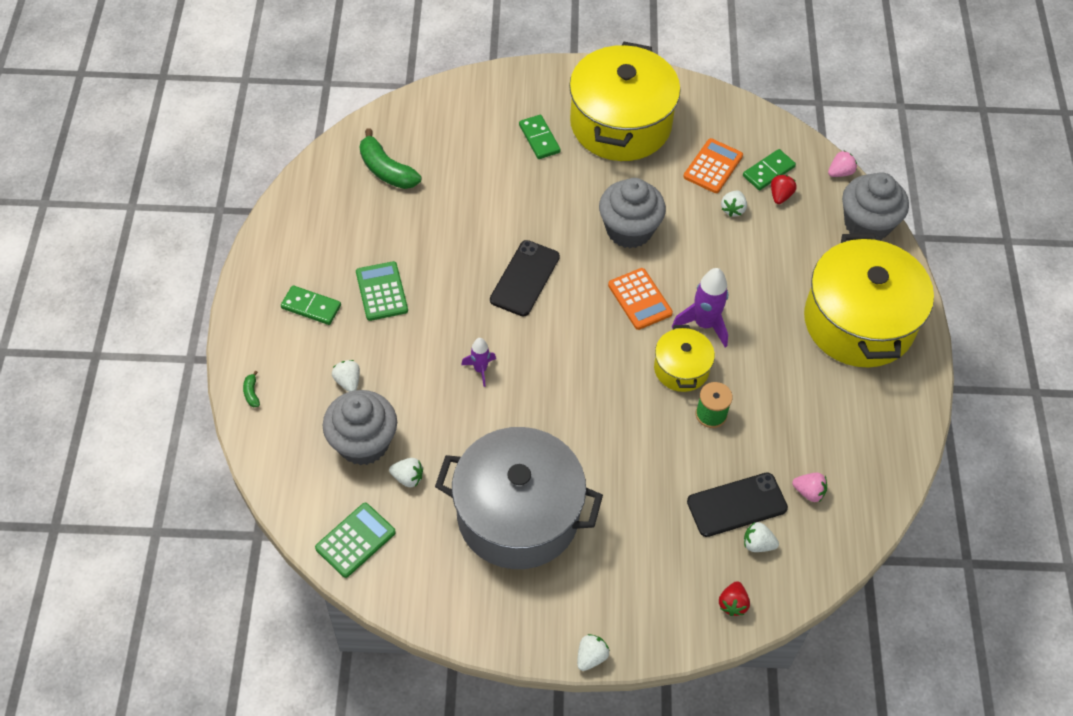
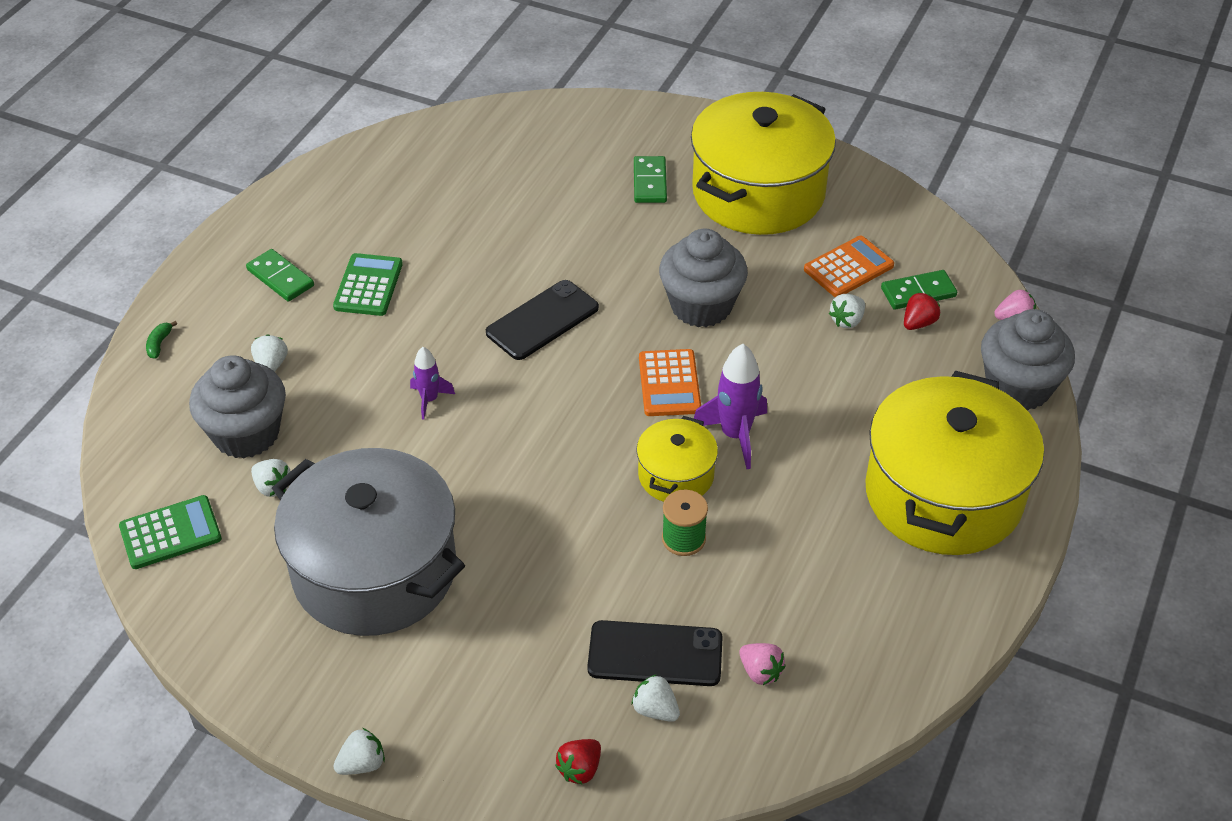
camera: 25 degrees right, 10 degrees down
(386, 170) = (452, 167): green banana -> none

